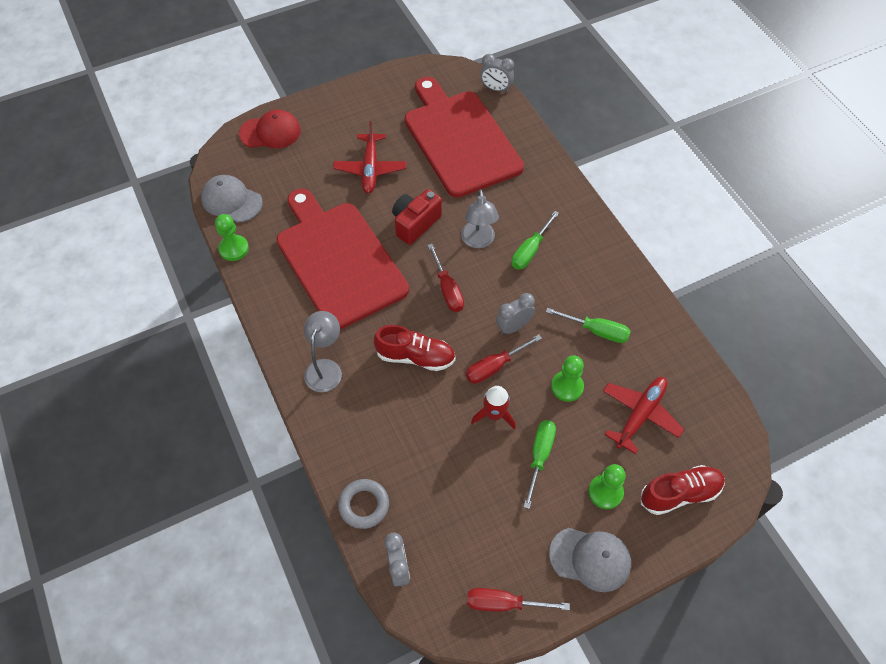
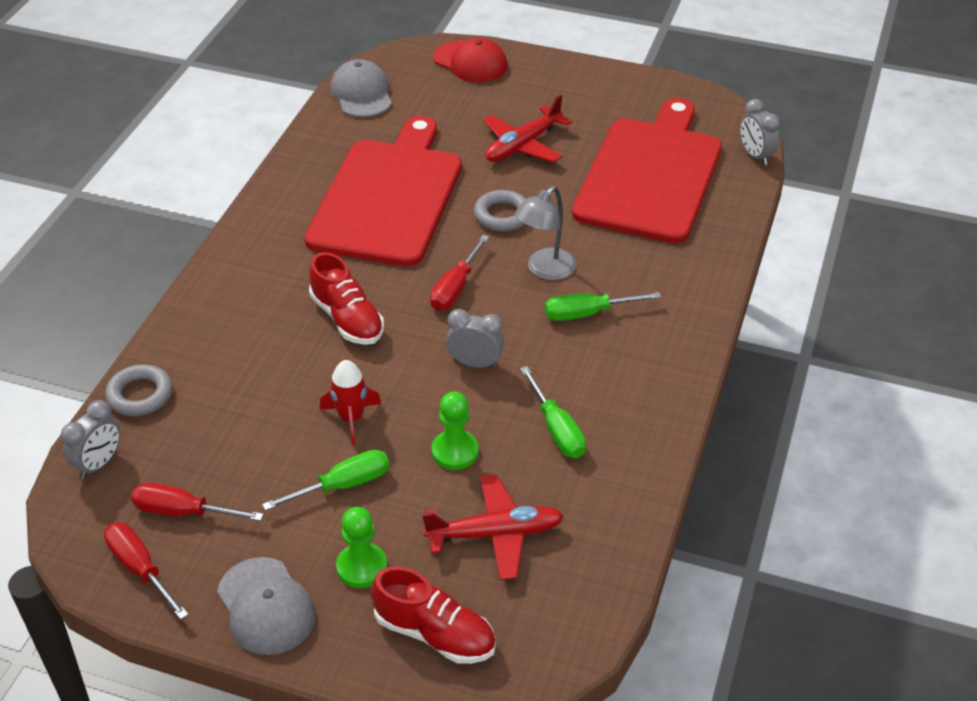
camera: 45 degrees right, 15 degrees down
(234, 249) = (312, 130): green pawn -> none
(325, 368) = (258, 270): grey lamp -> none
(415, 223) = (502, 215): red camera -> grey ring
(494, 367) = (407, 381): red screwdriver -> red screwdriver (182, 512)

